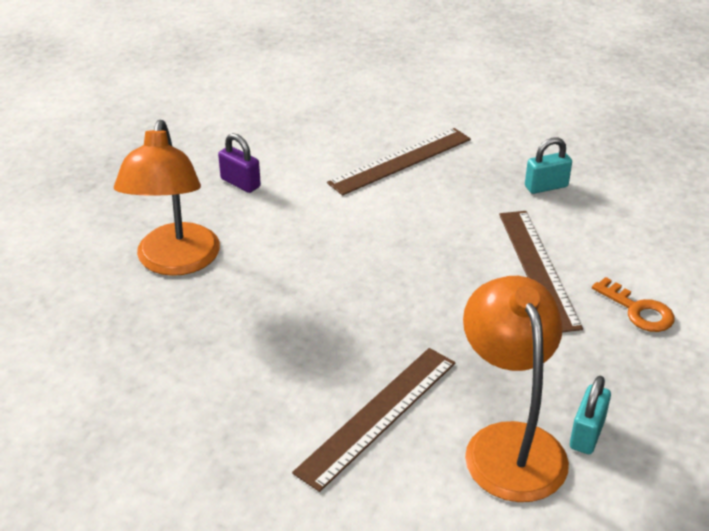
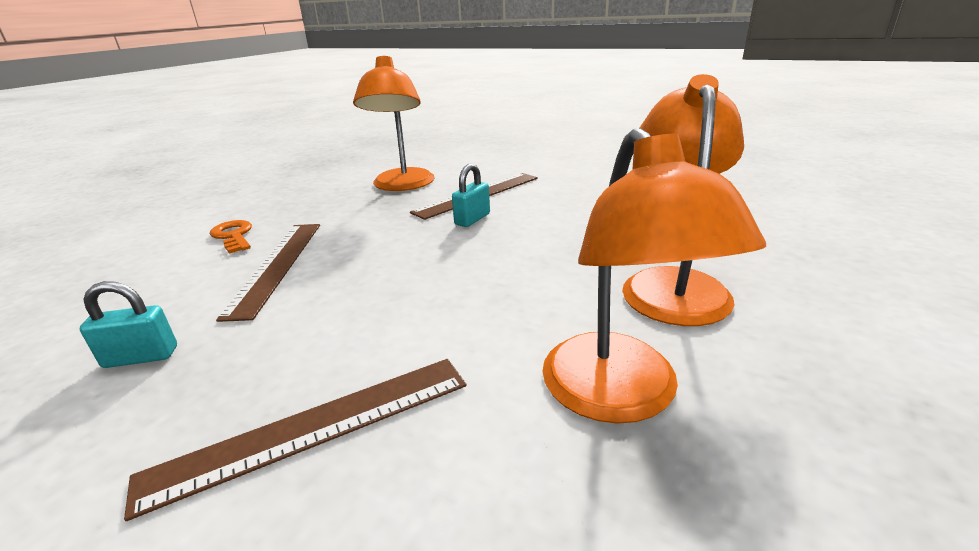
camera: 170 degrees left, 10 degrees down
(240, 183) = (620, 397): purple padlock -> orange lamp
(587, 434) = (352, 188): turquoise padlock -> turquoise padlock (472, 219)

